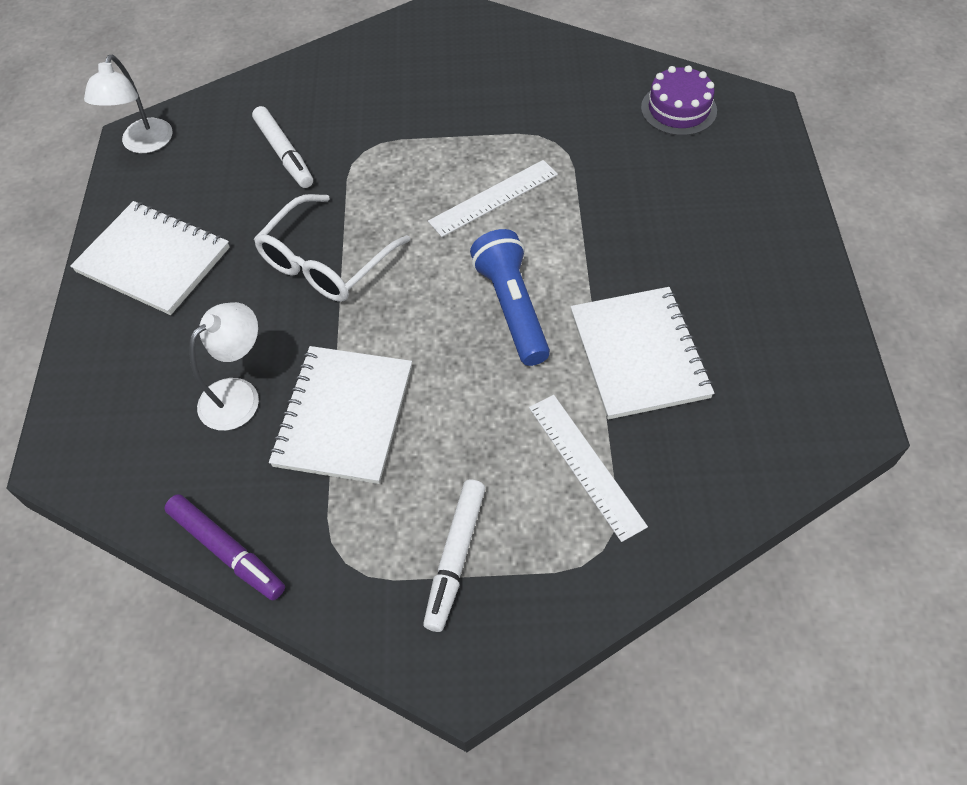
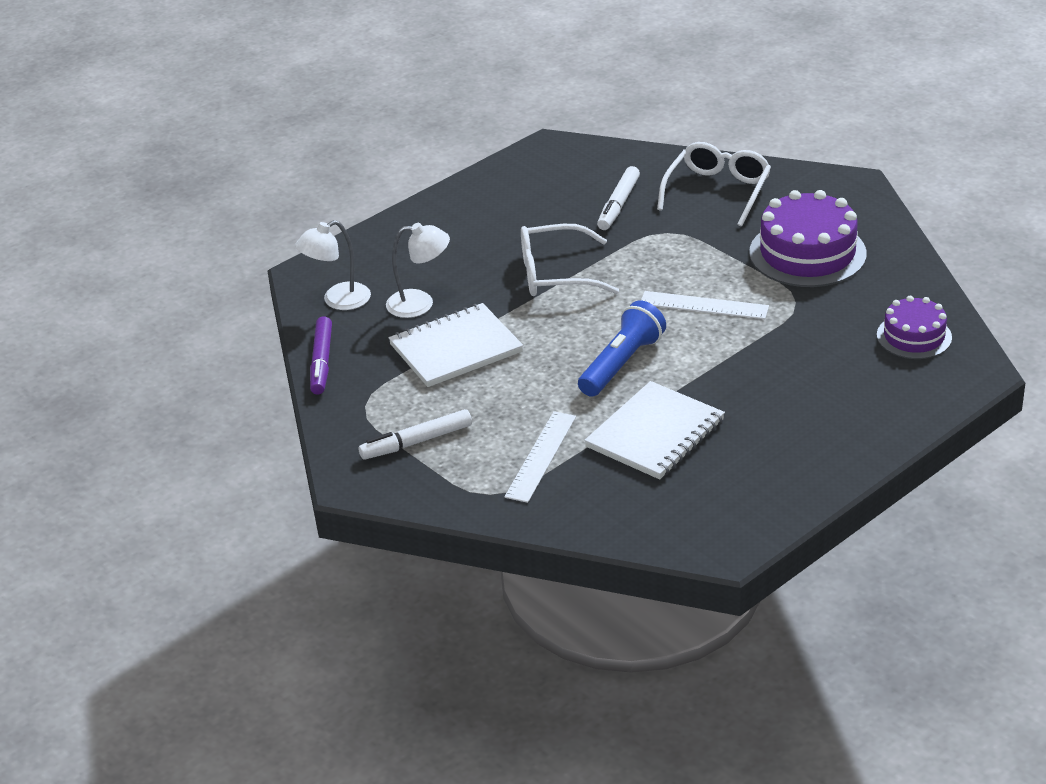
camera: 50 degrees right, 20 degrees down
(144, 144) = (548, 152): white lamp -> white lamp (338, 300)
(154, 260) = (469, 214): white notebook -> none
(350, 85) = (717, 191): none -> white glasses
(500, 92) = (807, 253): none -> purple cake

